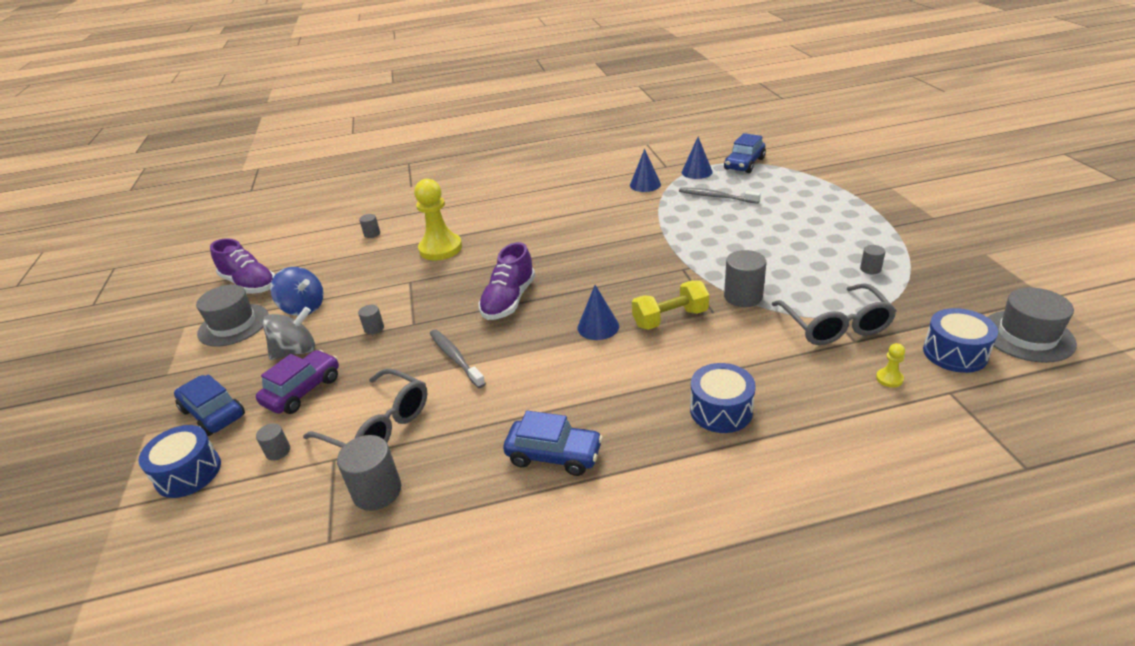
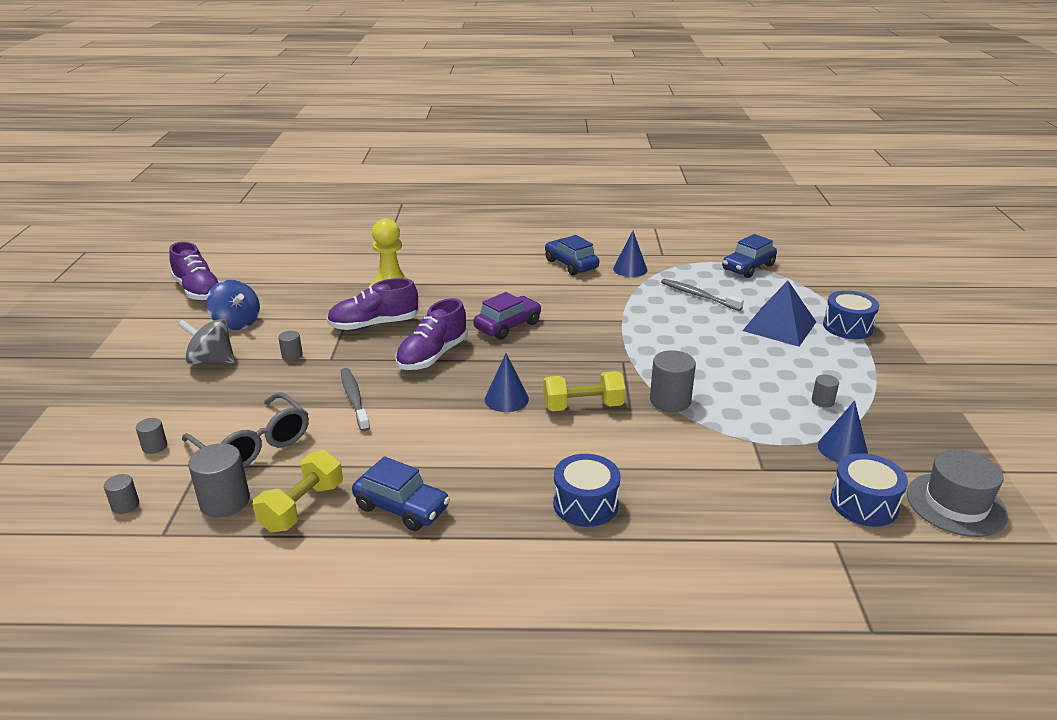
camera: 10 degrees right, 5 degrees down
(188, 473) = (70, 447): blue drum -> blue drum (847, 327)
(213, 413) = (114, 400): blue car -> blue car (571, 264)
(233, 325) = (167, 325): grey hat -> none
(296, 351) = (211, 361): grey spinning top -> grey spinning top turned 150 degrees counterclockwise
(303, 390) = (201, 398): purple car -> purple car (508, 326)
(372, 234) = (333, 266): grey cylinder -> grey cylinder (125, 505)
(439, 282) = (374, 325): none -> purple shoe
(457, 478) = (302, 507): none -> yellow dumbbell
(697, 172) = (692, 266): blue cone -> blue cone (842, 449)
(798, 210) = (779, 326): none -> blue pyramid
(835, 325) = (750, 449): grey glasses -> none
(889, 378) = (777, 513): yellow pawn -> none

